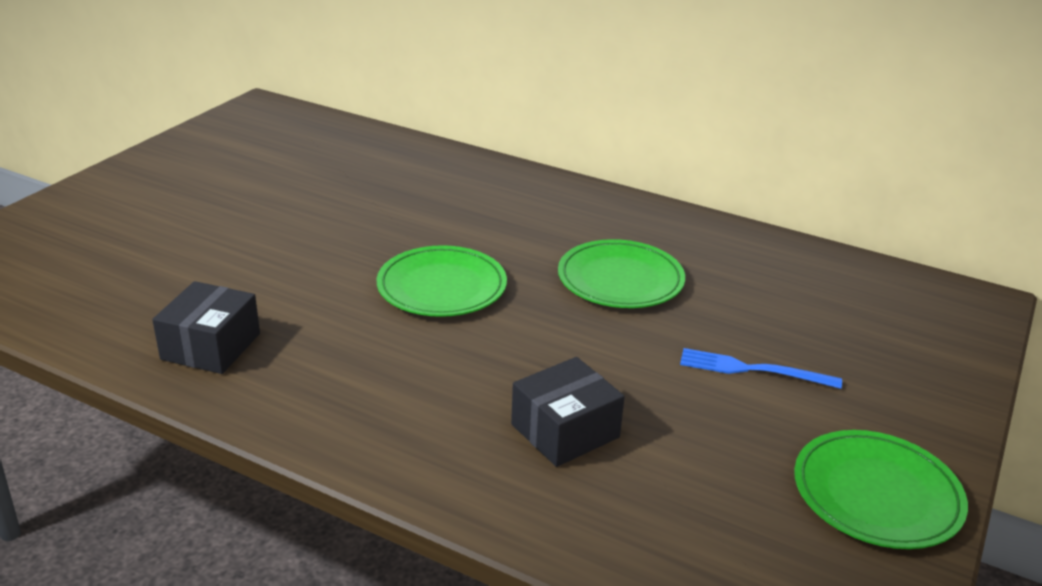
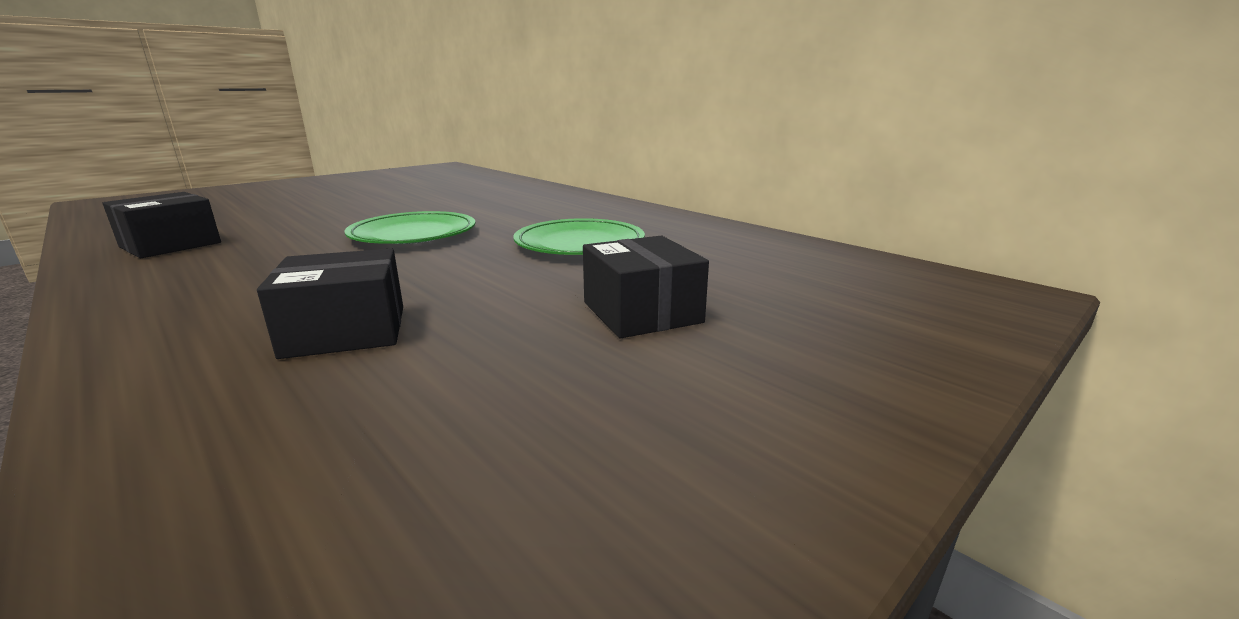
camera: 20 degrees right, 10 degrees down
(753, 370) = (641, 312): blue fork -> black box
(876, 494) = (689, 475): green plate -> none

